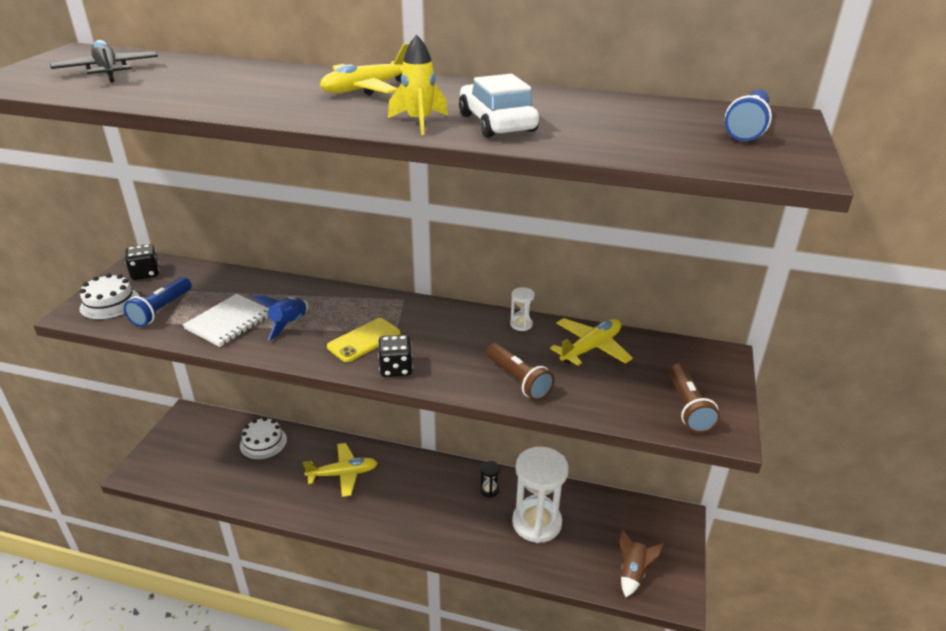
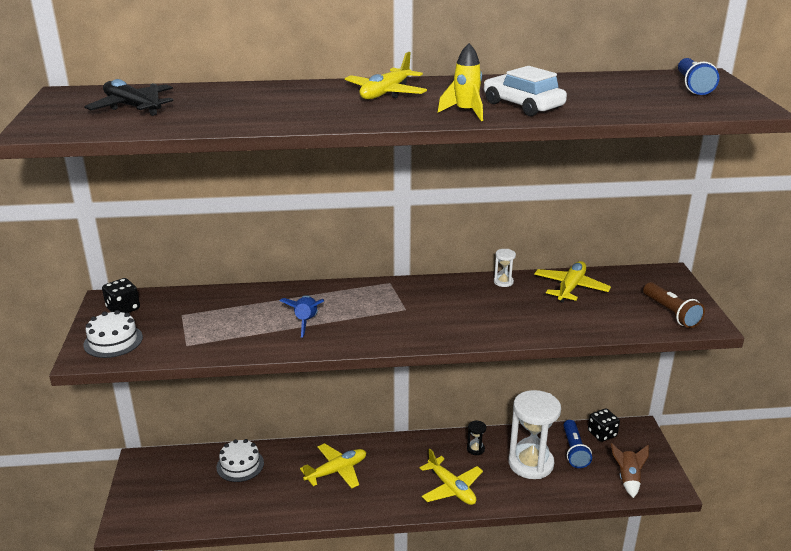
camera: 20 degrees left, 5 degrees down
(161, 310) = (172, 335): blue flashlight -> blue flashlight (574, 450)
(229, 322) = (248, 332): white notebook -> none
(364, 340) = (384, 320): yellow phone -> none
(396, 368) = (430, 335): black dice -> black dice (602, 434)
(440, 525) = (451, 488): none -> yellow plane
(518, 380) = (534, 322): brown flashlight -> none

